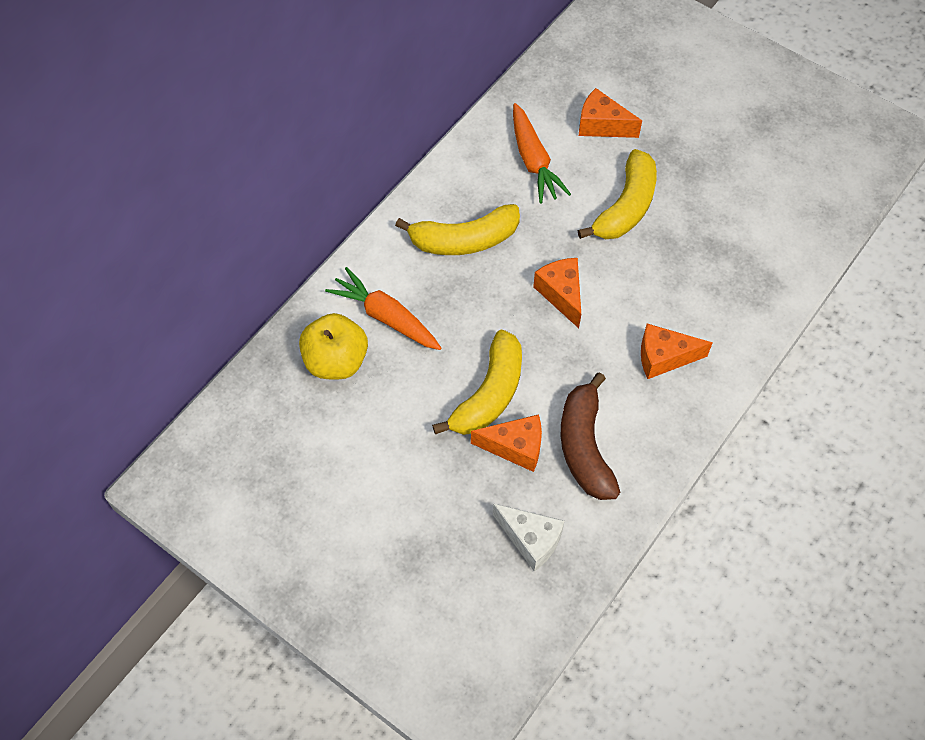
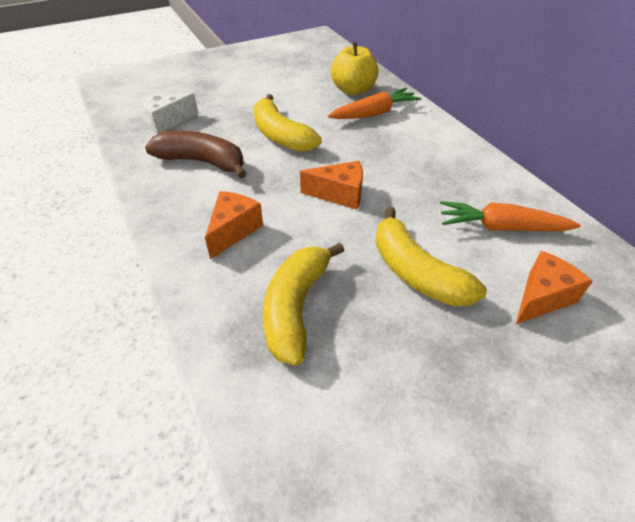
camera: 115 degrees right, 15 degrees down
(464, 240) = (424, 162): yellow banana -> yellow banana (296, 308)
(515, 447) = (232, 134): orange cheese -> none

